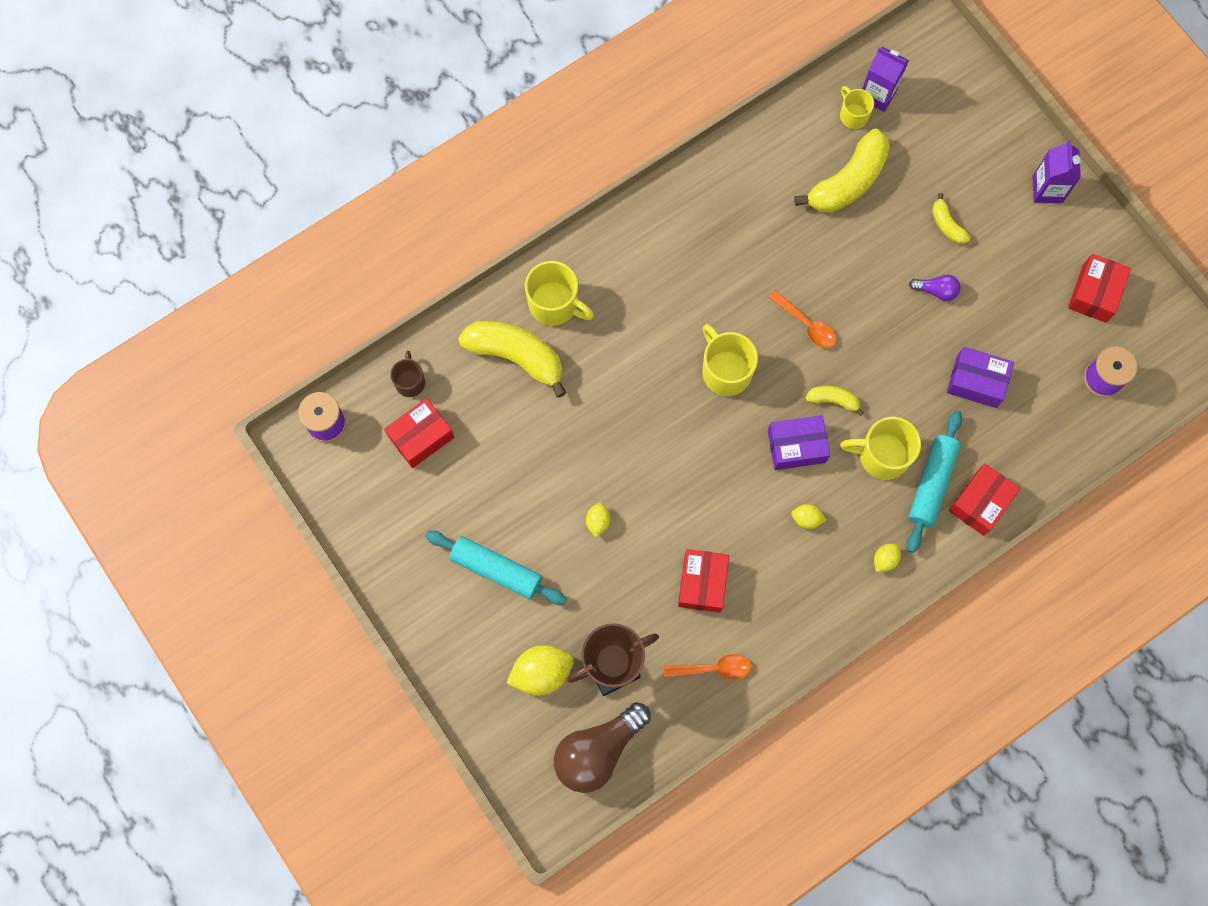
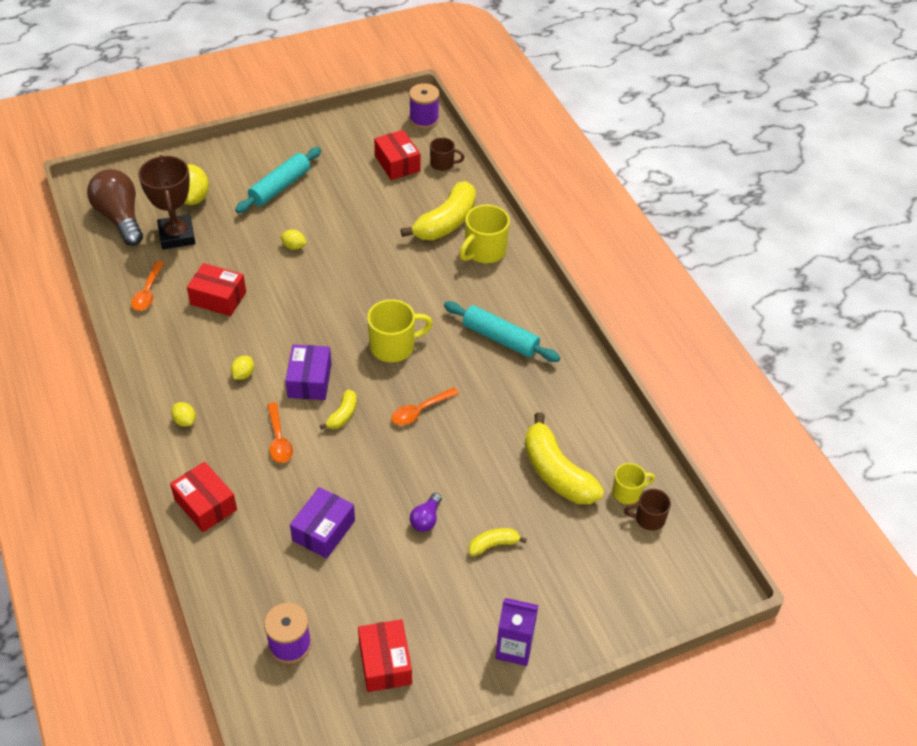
camera: 100 degrees right, 25 degrees down
(878, 94) = (648, 518): purple carton -> brown mug
(882, 455) = (279, 439): yellow mug -> orange spoon
(931, 483) = (238, 471): turquoise rolling pin -> turquoise rolling pin (500, 338)
(1094, 293) = (385, 662): red box -> red box turned 45 degrees clockwise

